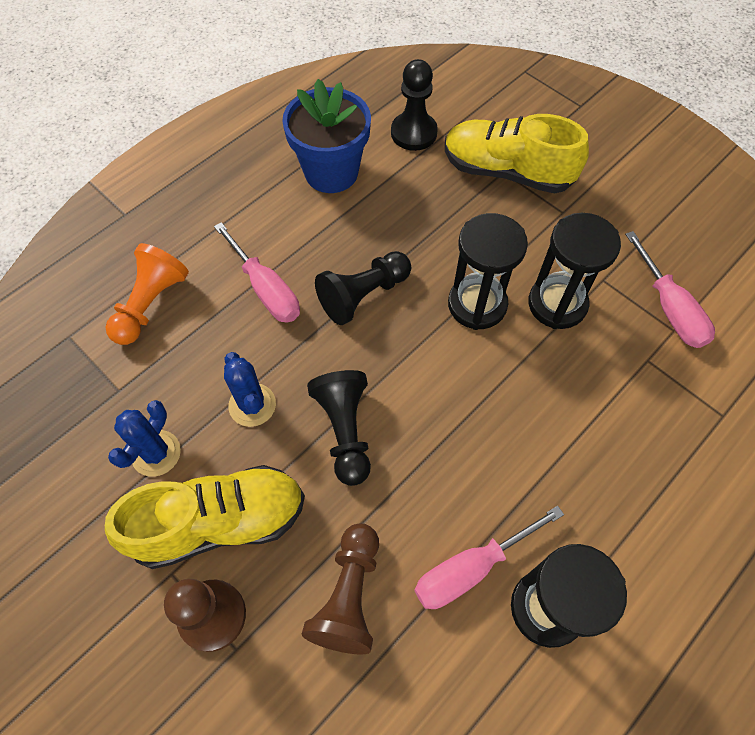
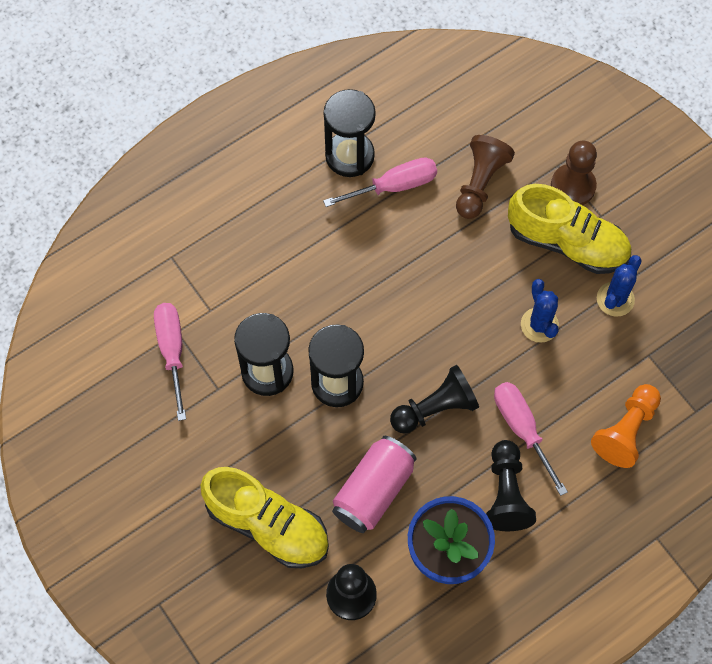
camera: 170 degrees left, 5 degrees up
(219, 522) = (567, 242): yellow shoe -> yellow shoe turned 150 degrees counterclockwise
(345, 431) = (468, 293): black pawn -> black pawn (506, 493)
(412, 212) = (373, 491): none -> pink can

